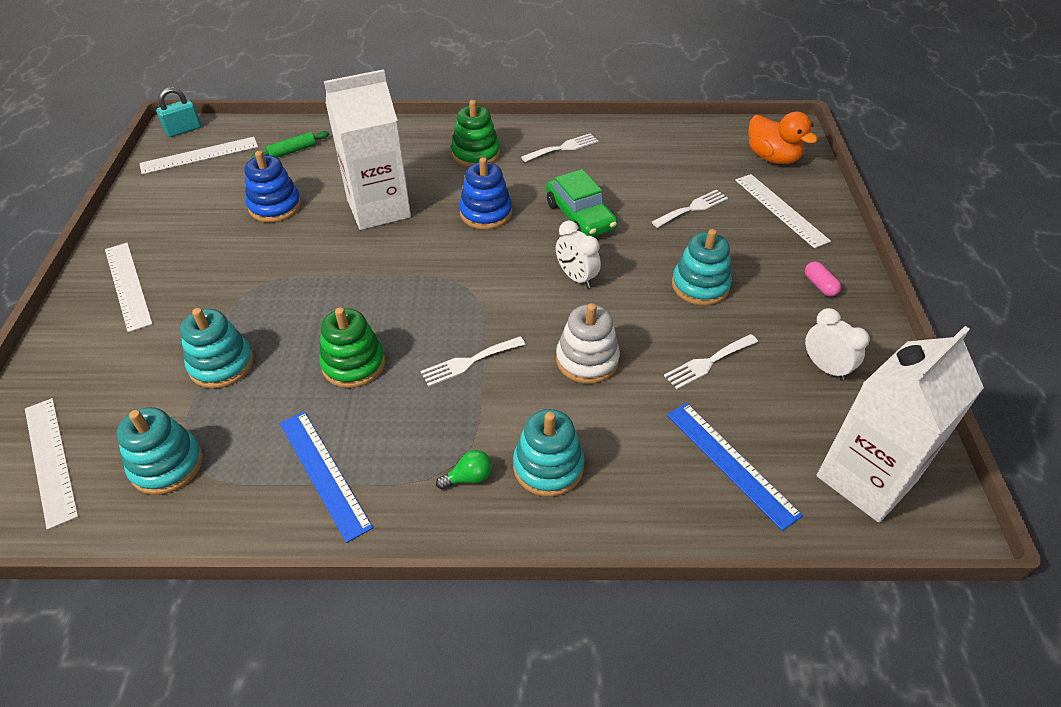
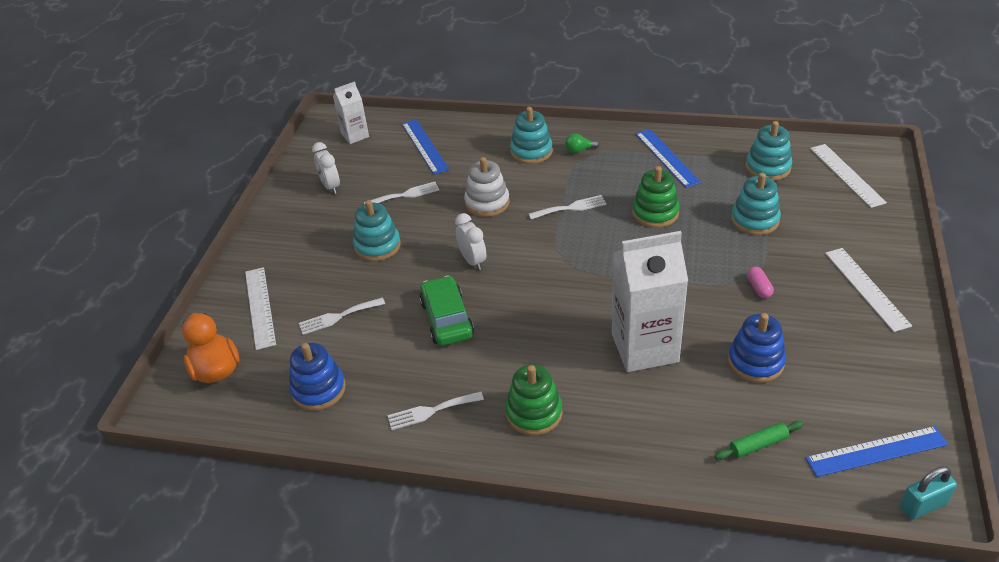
camera: 165 degrees left, 5 degrees down
(199, 155) = (876, 451): white ruler -> blue ruler
(486, 213) = (536, 331): blue stacking toy -> blue stacking toy (318, 389)
(819, 285) = (286, 238): pink capsule -> pink capsule (759, 288)
(866, 478) = (355, 135): white carton -> white carton, size x0.53

